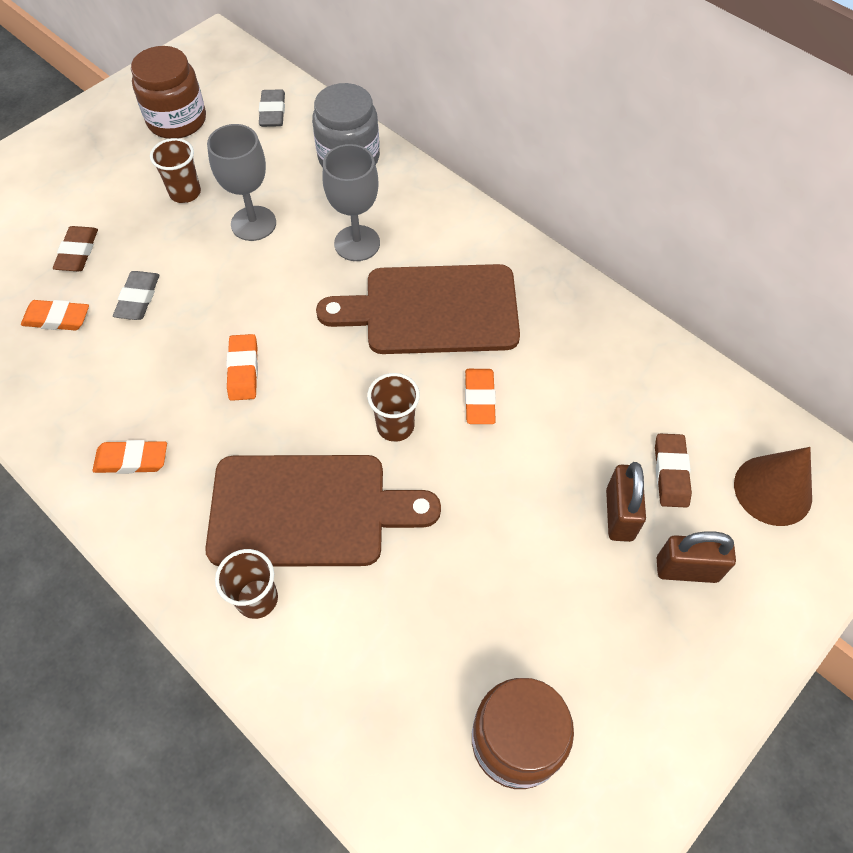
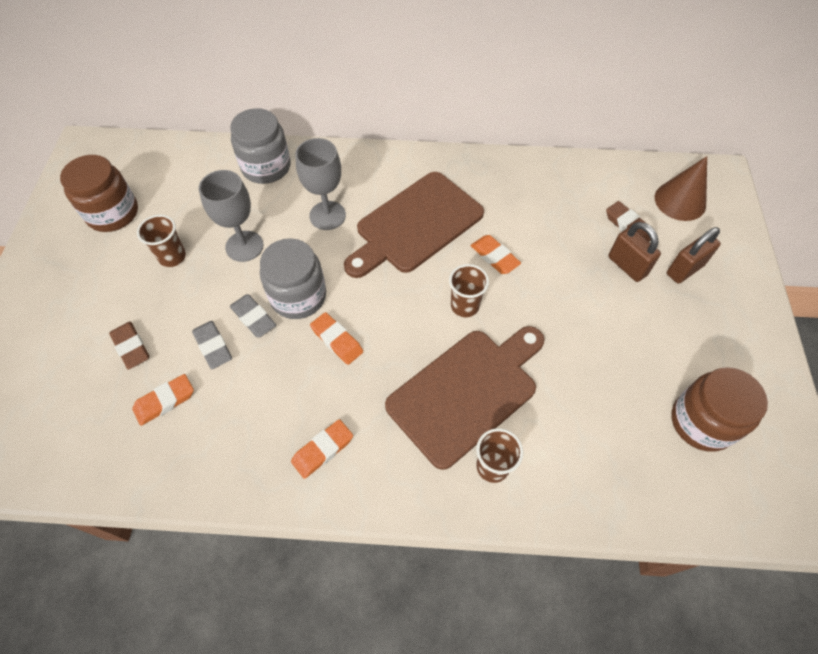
camera: 40 degrees left, 0 degrees up
(252, 304) = (298, 296): none -> grey jar
(273, 112) = (181, 168): grey eraser -> grey eraser (253, 318)

